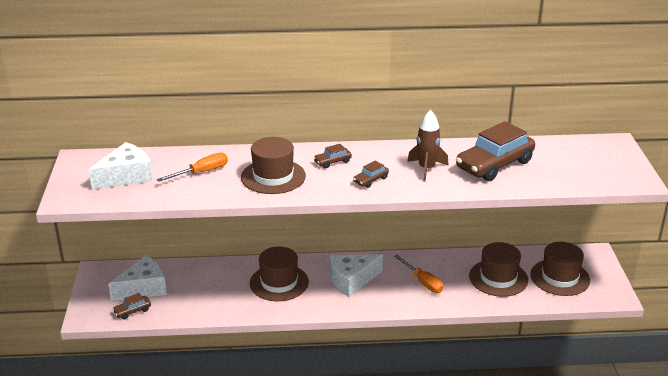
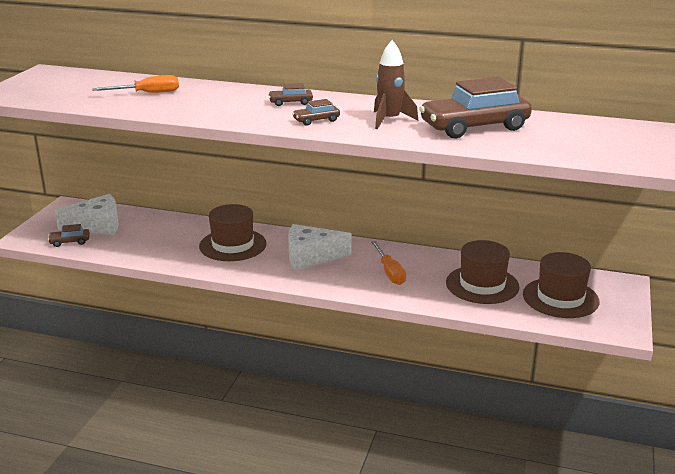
camera: 20 degrees right, 5 degrees down
(126, 176) = (73, 87): white cheese -> none
(273, 176) = (215, 105): brown hat -> none

